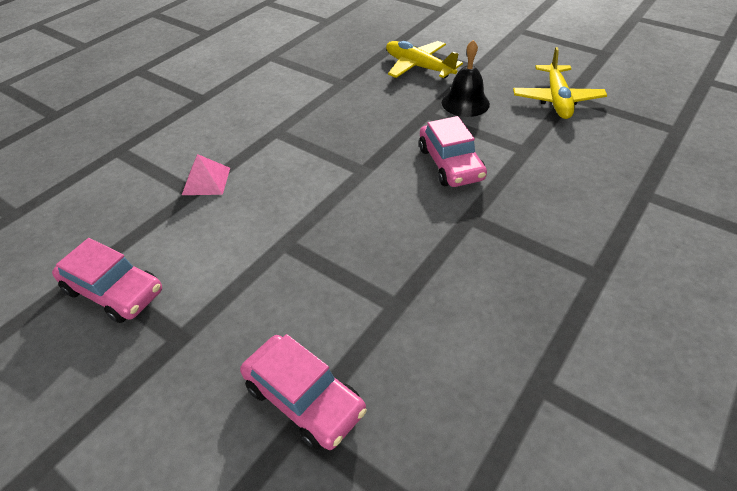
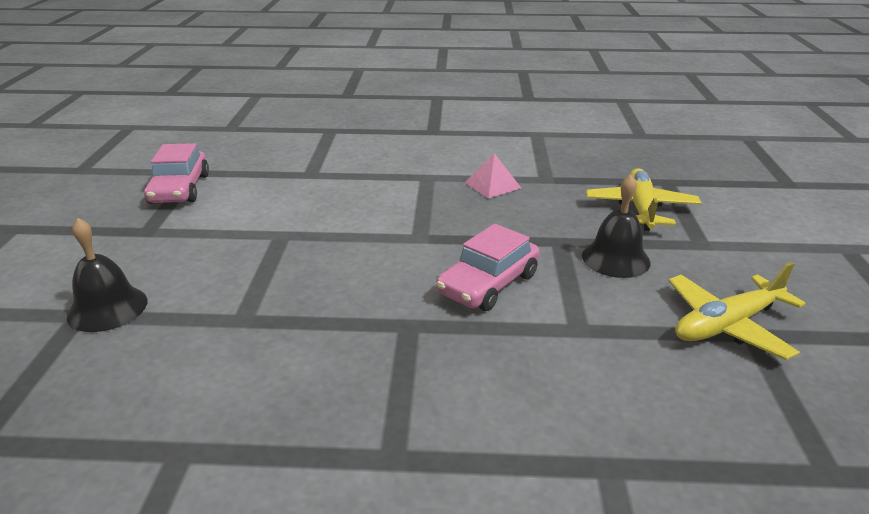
camera: 55 degrees right, 15 degrees down
(206, 181) = (329, 174): pink pyramid -> pink pyramid (492, 185)
(304, 398) = (107, 308): pink car -> black bell

